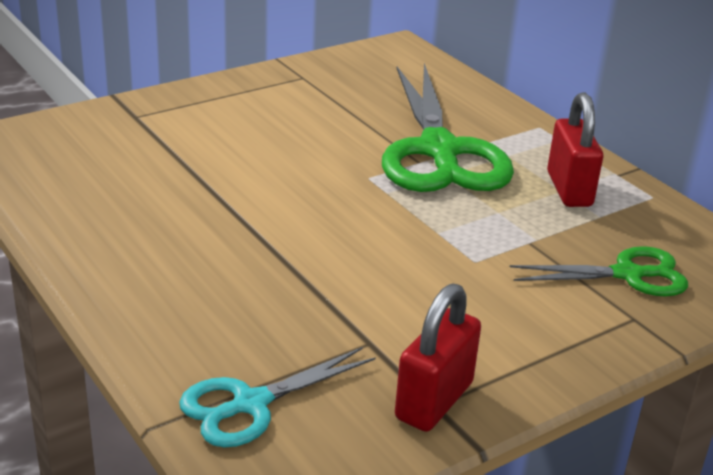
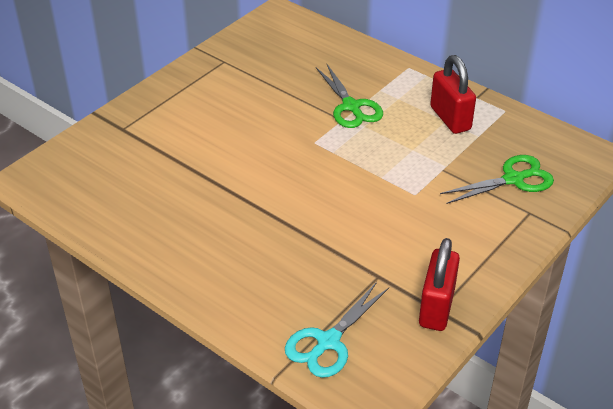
camera: 15 degrees left, 10 degrees up
(439, 151) = (351, 107): green scissors -> green scissors, size x0.54

